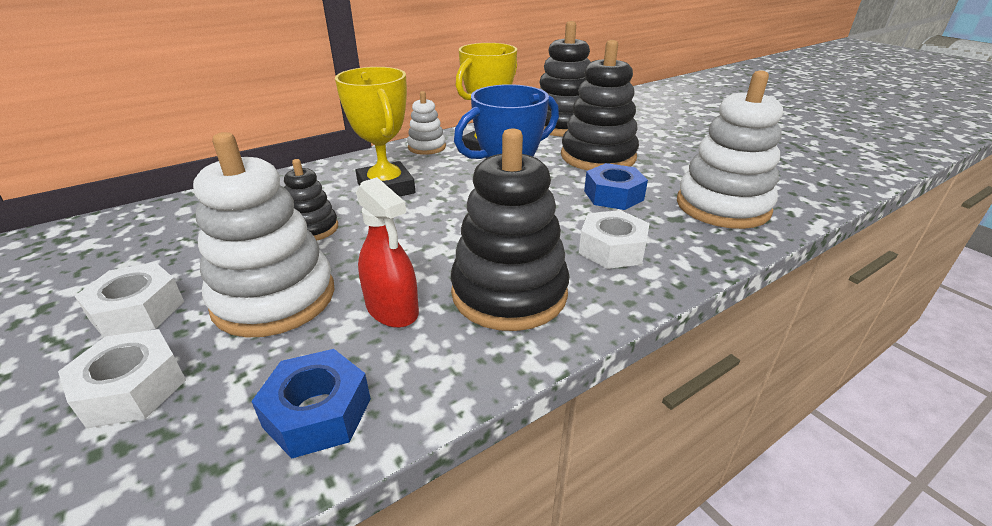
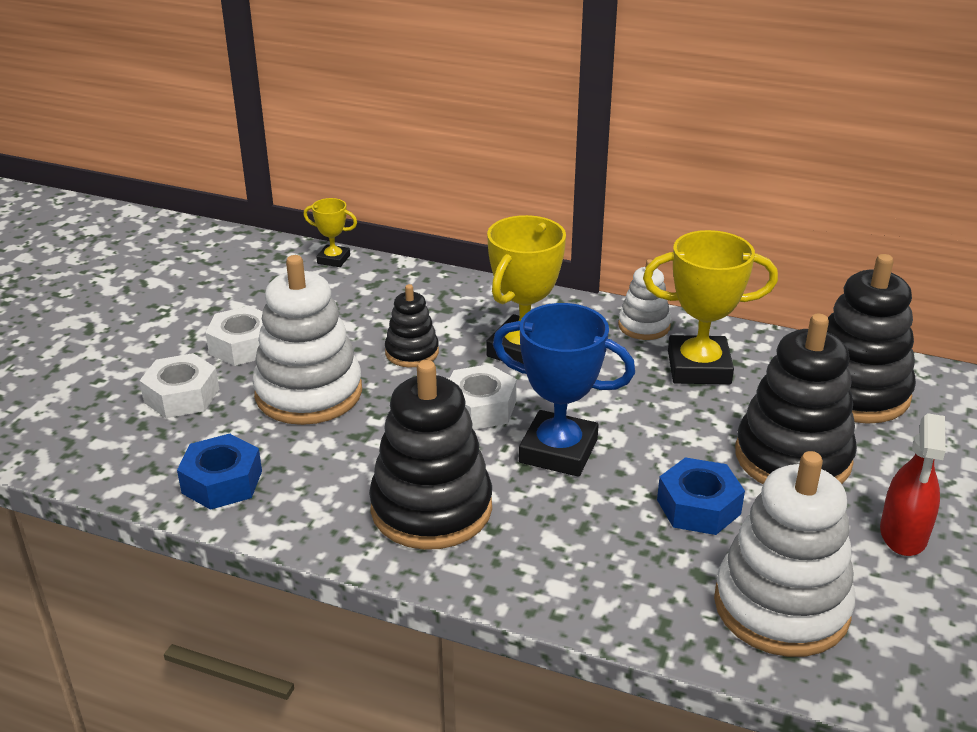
camera: 55 degrees right, 0 degrees up
(129, 216) = (333, 259): none -> yellow trophy
(392, 309) = (349, 456): red spray bottle -> red spray bottle (903, 534)
(612, 249) = (574, 546): white nut -> white nut (480, 407)

